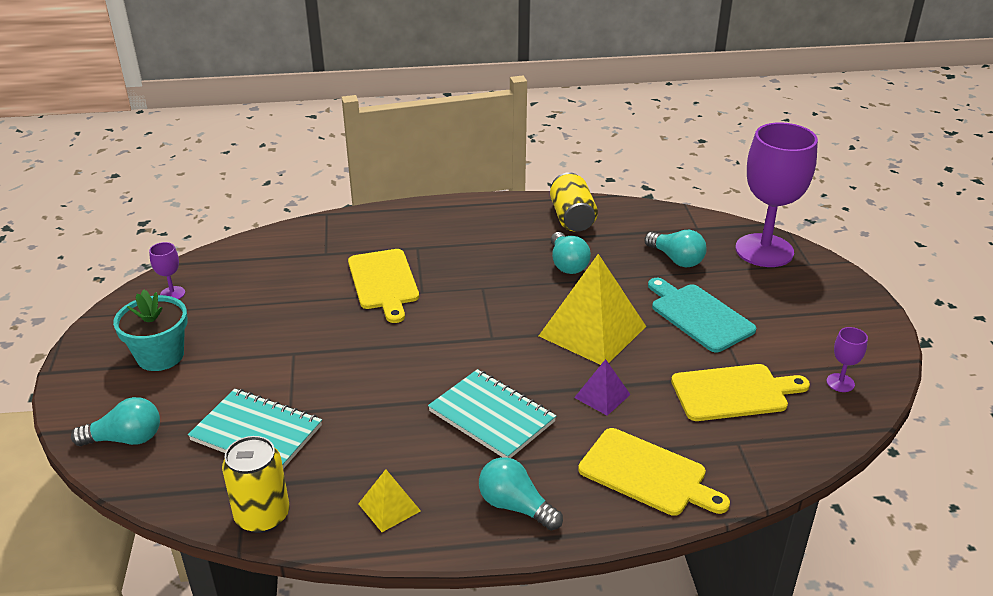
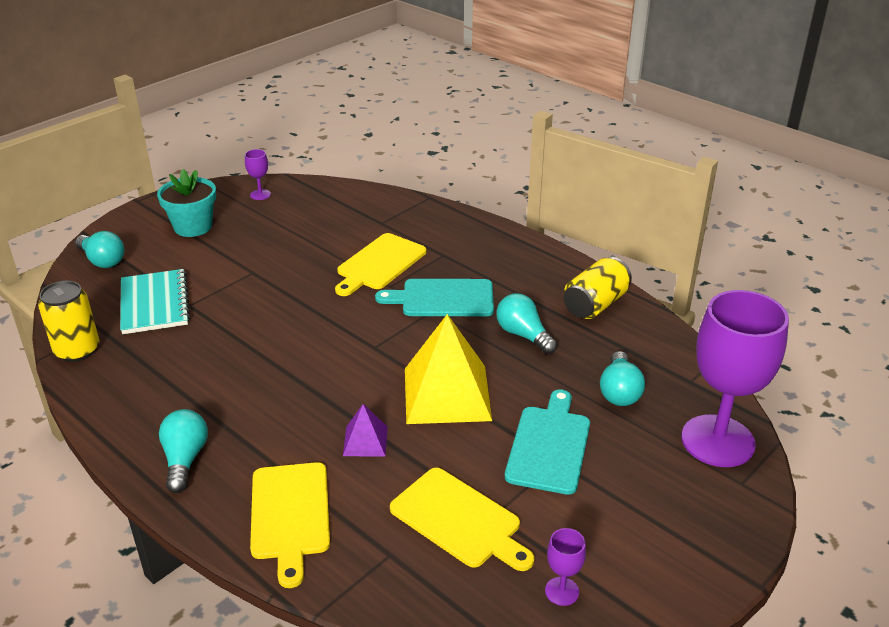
camera: 50 degrees right, 0 degrees up
(389, 507) = (131, 399): yellow pyramid -> none
(474, 276) = (443, 298): none -> turquoise cutting board
(491, 416) = (277, 395): turquoise notebook -> none
(567, 264) = (523, 335): turquoise light bulb -> turquoise light bulb turned 105 degrees clockwise

